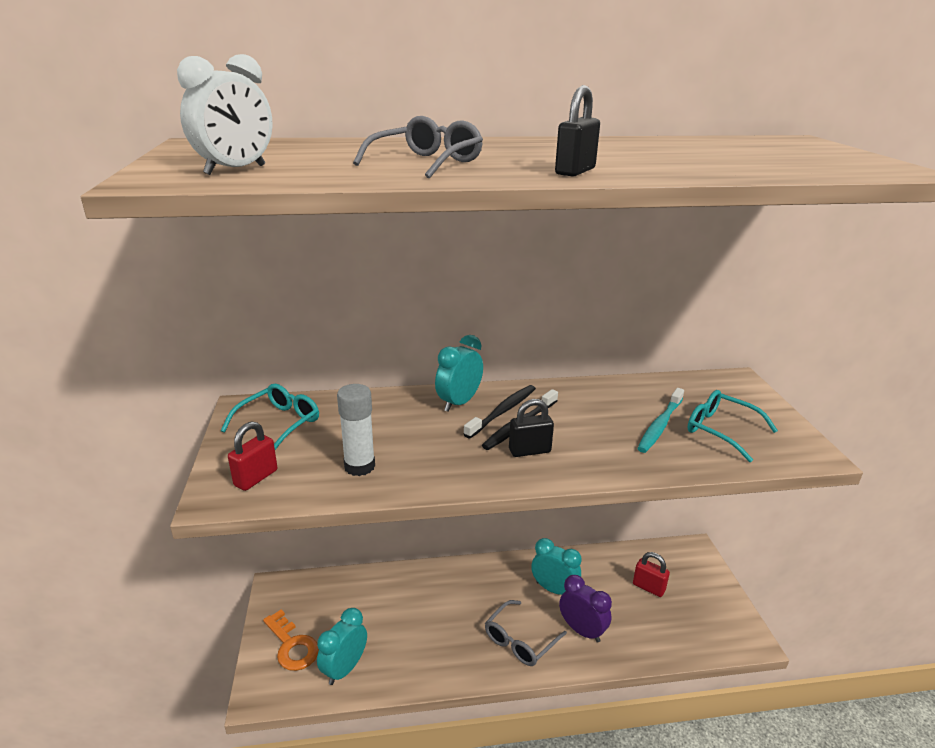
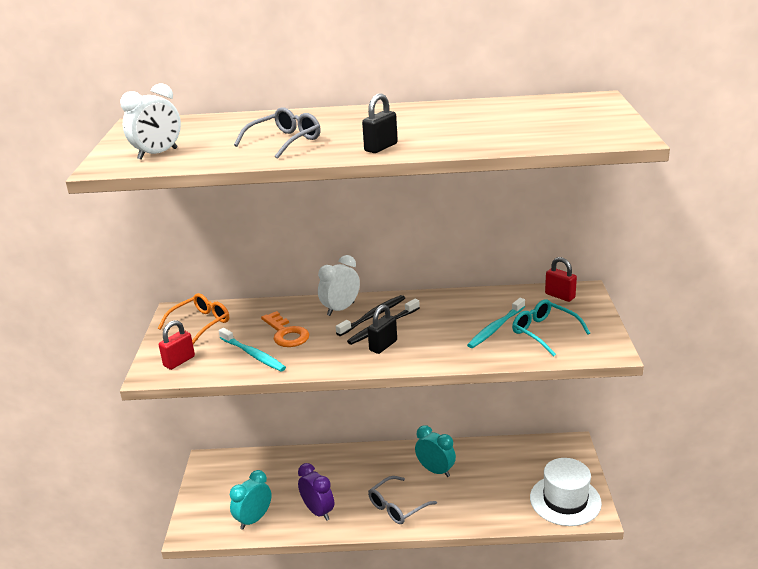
camera: 10 degrees right, 0 degrees up
(279, 423) = (201, 323): turquoise glasses -> orange glasses
(292, 645) = (215, 502): orange key -> orange key (286, 333)
(359, 466) = (253, 355): white glue stick -> turquoise toothbrush
(459, 403) = (341, 309): turquoise clock -> white clock
(529, 451) = (383, 346): black padlock -> black padlock turned 45 degrees counterclockwise
(582, 630) = (451, 502): purple clock -> purple clock (318, 511)
(648, 587) = (519, 472): red padlock -> red padlock (560, 296)
(711, 622) = (565, 500): none -> white hat

